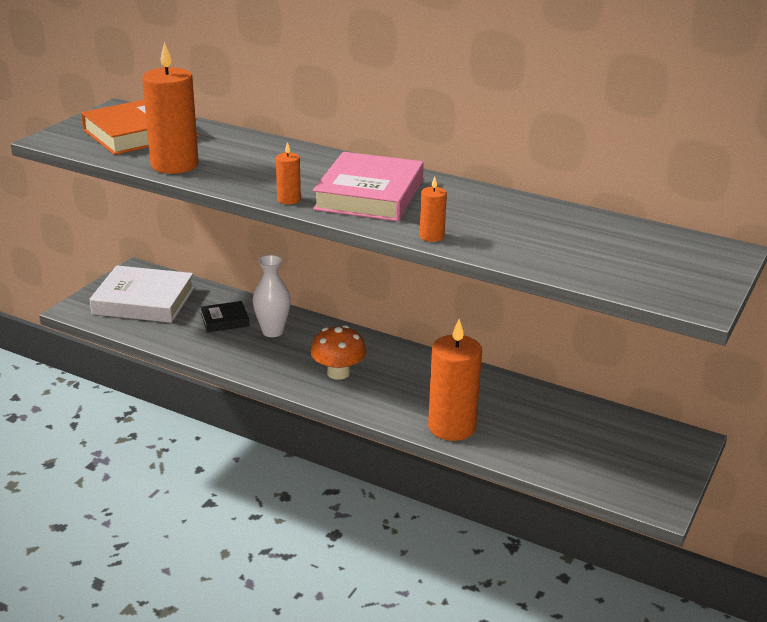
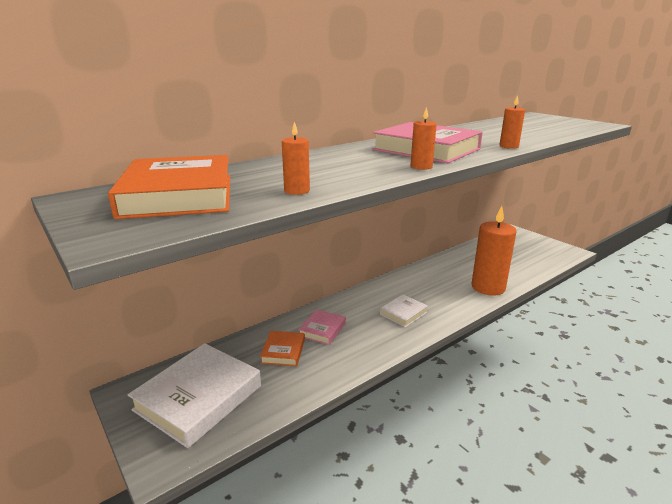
camera: 65 degrees left, 5 degrees down
(174, 165) = (297, 191): orange candle -> orange candle, size x0.47
(224, 320) = (283, 351): black book -> orange book
(272, 331) = (322, 330): white vase -> pink book
(338, 373) = (403, 313): orange mushroom -> white book

